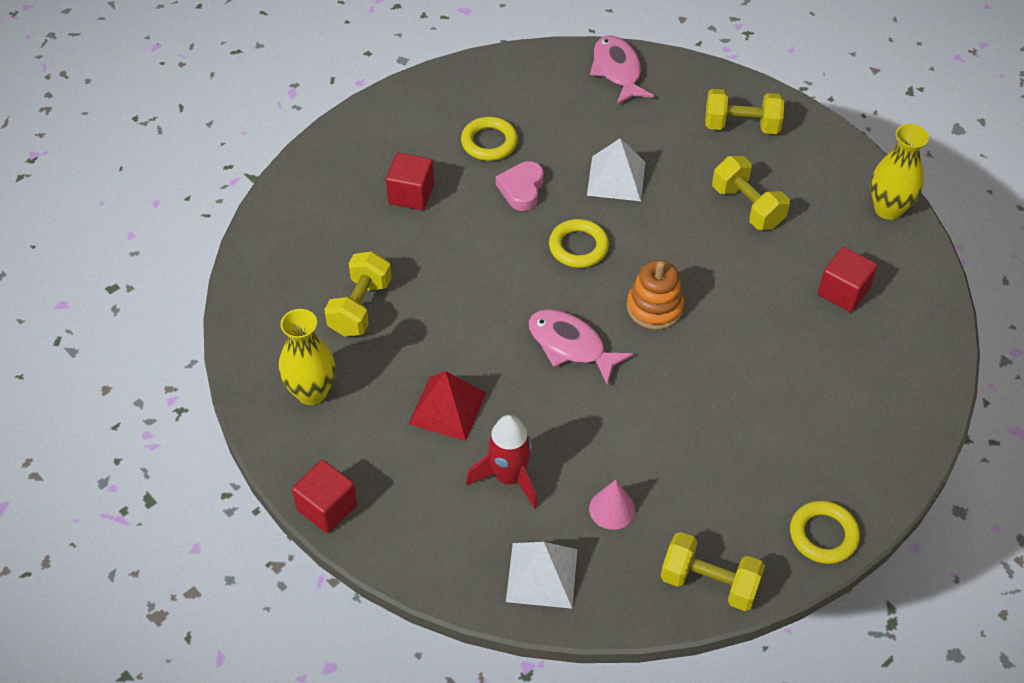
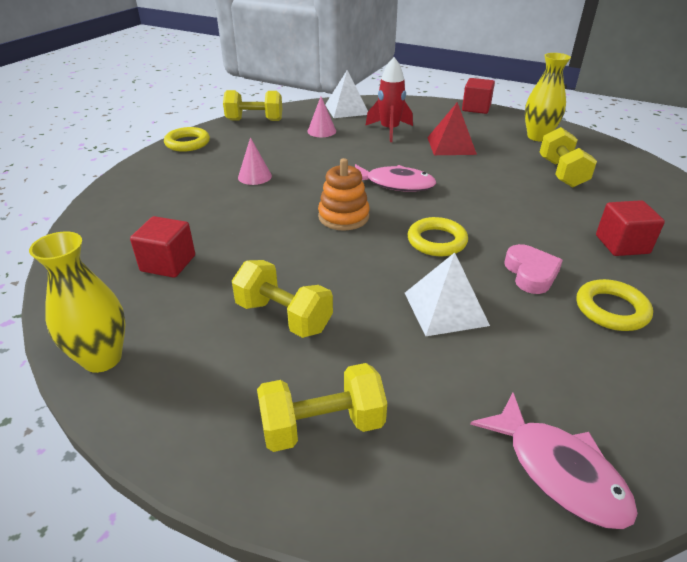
camera: 160 degrees right, 15 degrees down
(737, 414) = (254, 176): none -> pink cone

